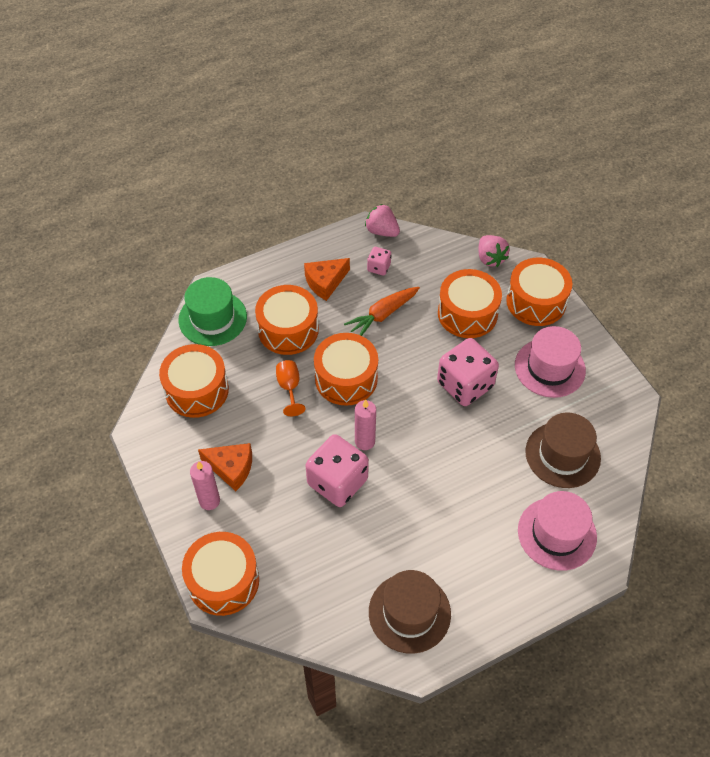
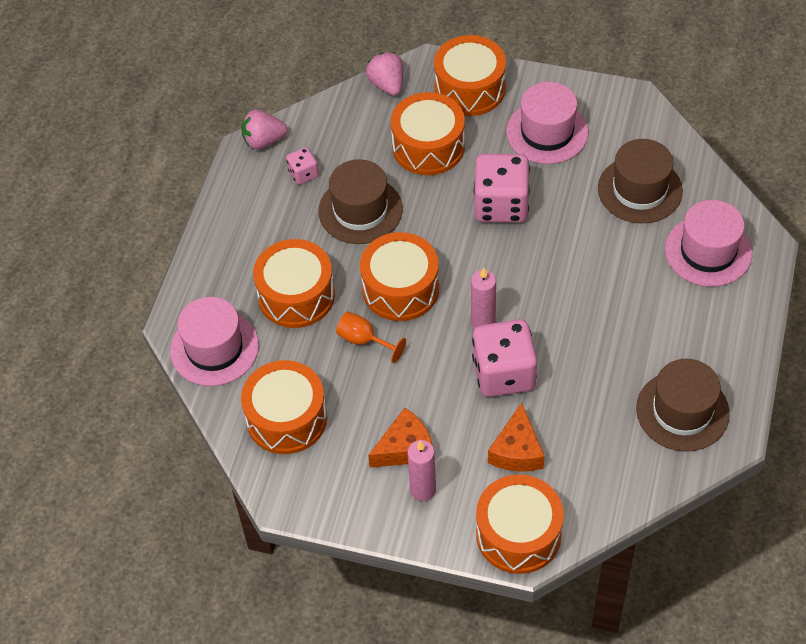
camera: 45 degrees left, 0 degrees up
(212, 318) = (214, 348): green hat -> pink hat
(325, 282) = (273, 227): orange cheese -> orange cheese (517, 451)
(382, 315) = (360, 210): orange carrot -> brown hat
(490, 258) = (387, 84): pink strawberry -> pink strawberry turned 135 degrees counterclockwise

